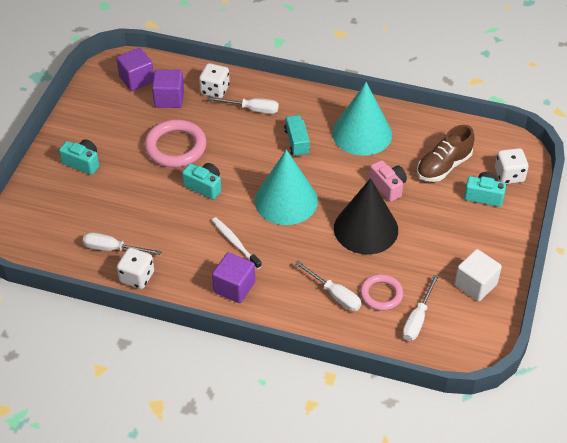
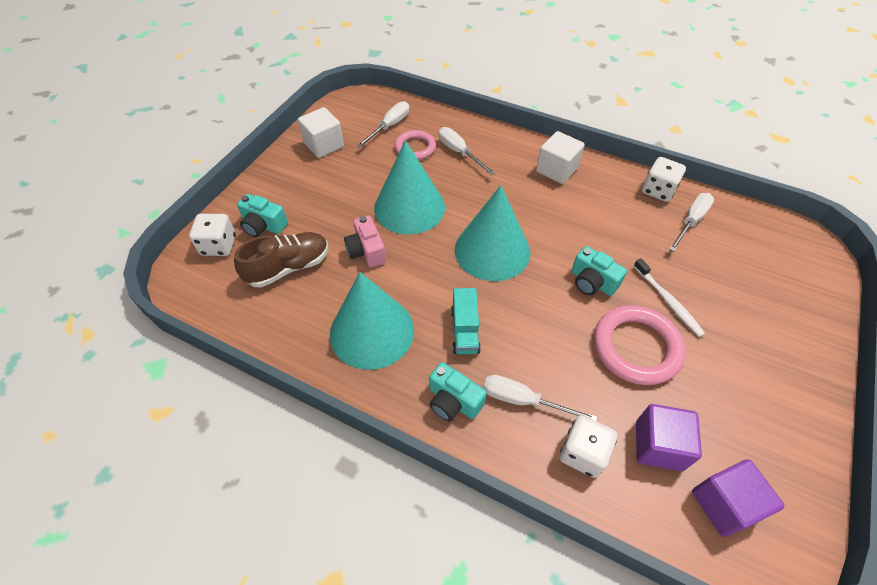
camera: 170 degrees left, 5 degrees up
(82, 163) = (765, 340): turquoise camera -> turquoise camera (453, 401)
(113, 249) = (691, 221): white screwdriver -> white screwdriver turned 75 degrees counterclockwise
(234, 287) = (556, 170): purple cube -> white cube
(235, 242) = (555, 211): white toothbrush -> white toothbrush (668, 301)
(366, 229) = (409, 207): black cone -> turquoise cone

